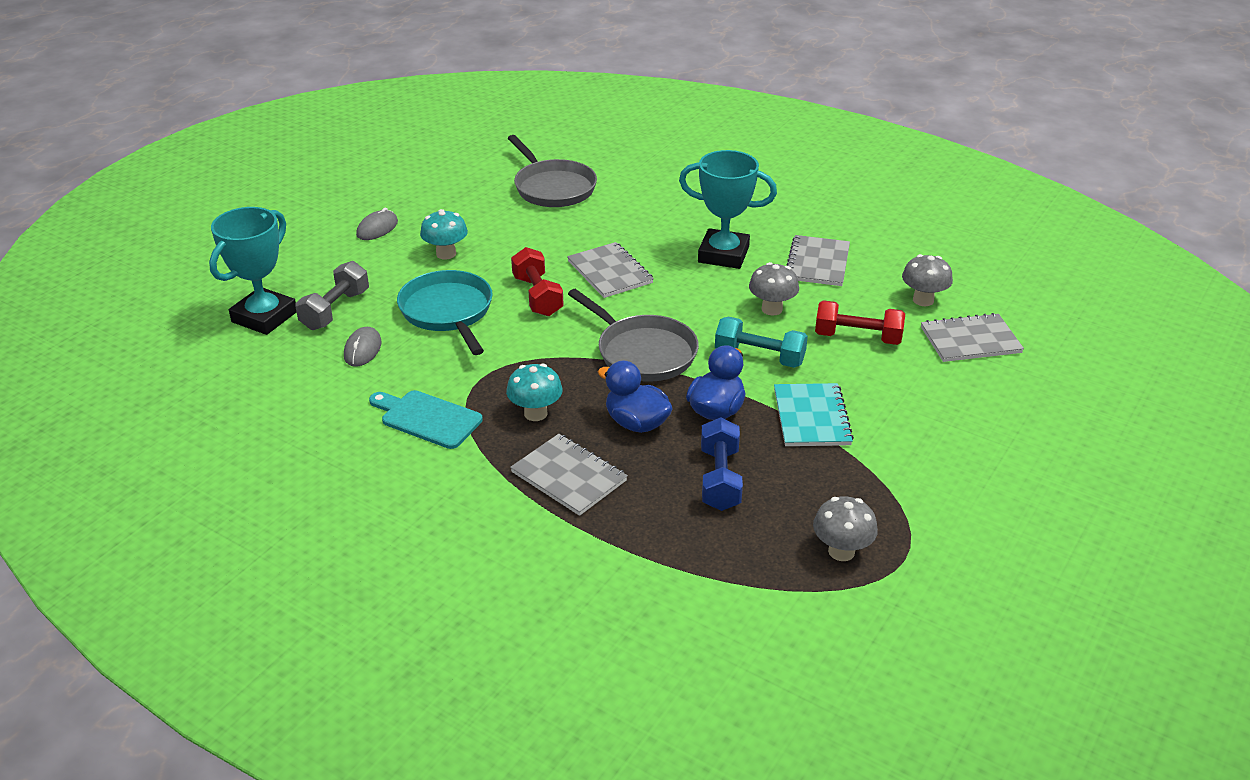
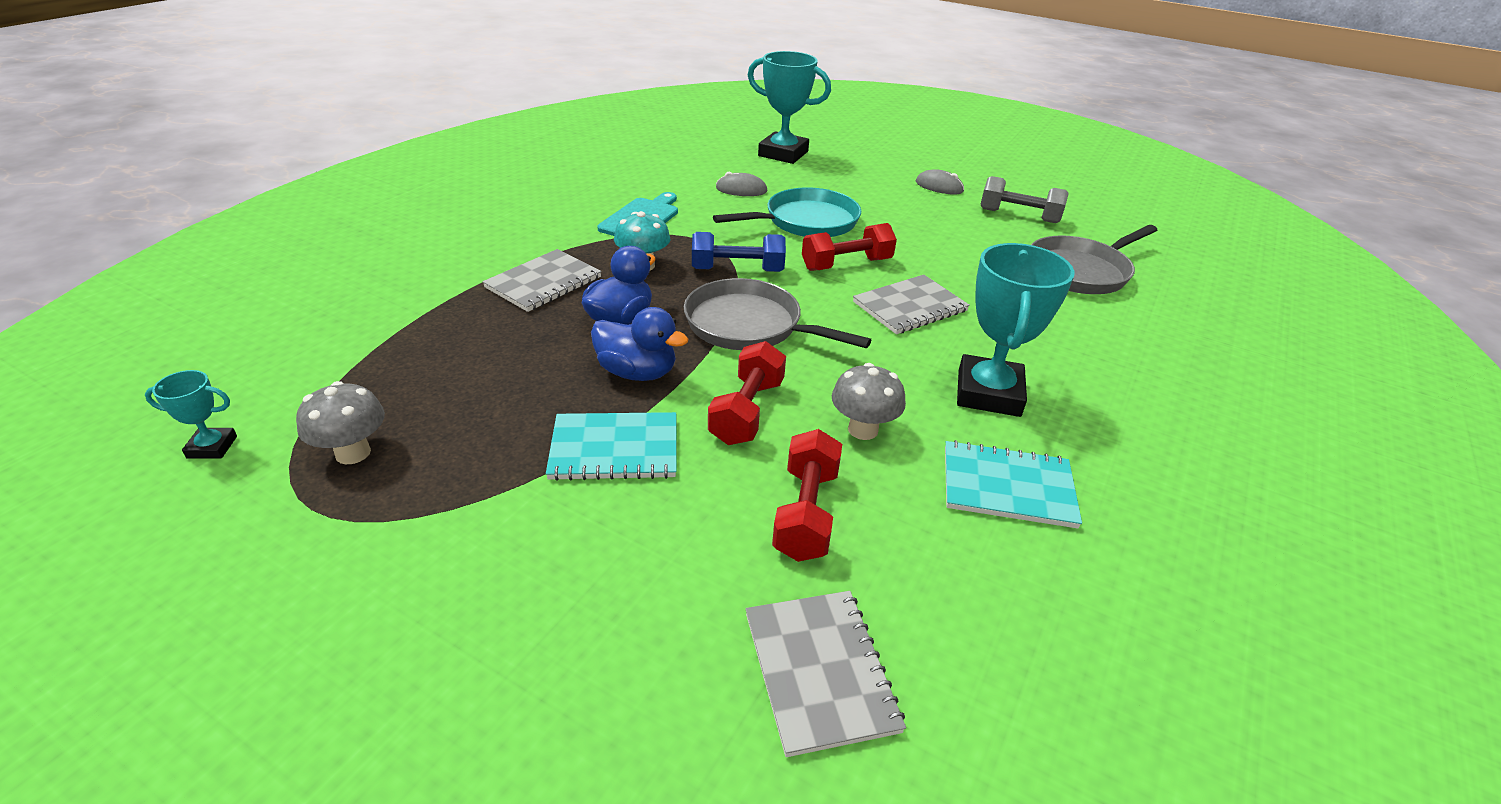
camera: 85 degrees right, 0 degrees up
(335, 310) = (798, 177): grey dumbbell -> grey dumbbell (1019, 216)
(446, 254) = (908, 218): turquoise mushroom -> none
(642, 352) = (749, 326): grey pan -> grey pan turned 75 degrees clockwise
(720, 479) = (512, 370): blue dumbbell -> blue dumbbell (737, 270)
(759, 357) = (747, 412): turquoise dumbbell -> red dumbbell
(817, 263) = (1007, 487): grey notebook -> turquoise notebook
(850, 639) = (212, 447): none -> turquoise trophy
(923, 300) = (938, 615): grey mushroom -> none

